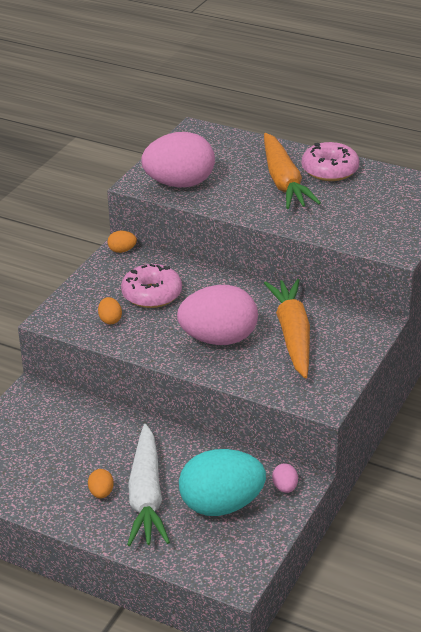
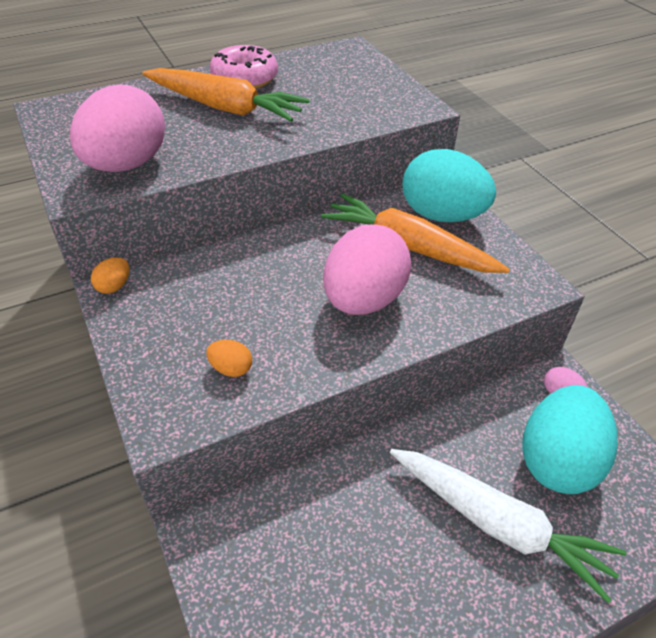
camera: 55 degrees left, 10 degrees up
(101, 493) = (461, 570): orange egg -> none
(152, 294) = (225, 307): pink donut -> none
(347, 335) = (442, 215): none -> turquoise egg

